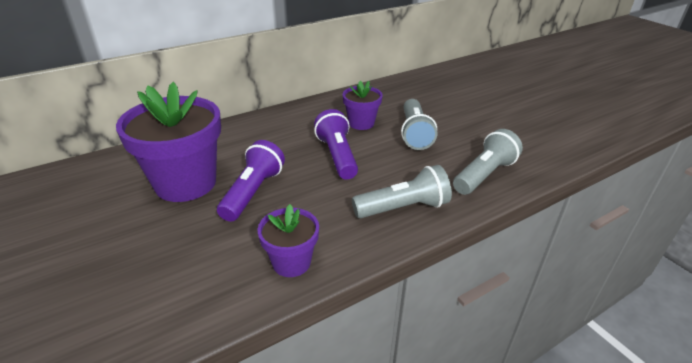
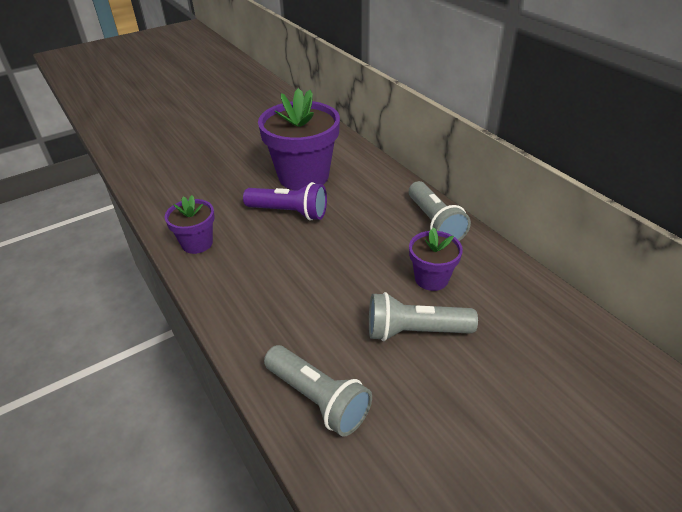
camera: 90 degrees right, 5 degrees up
(337, 156) = (352, 261): purple flashlight -> none
(403, 208) = (257, 313): grey flashlight -> grey flashlight (434, 223)

